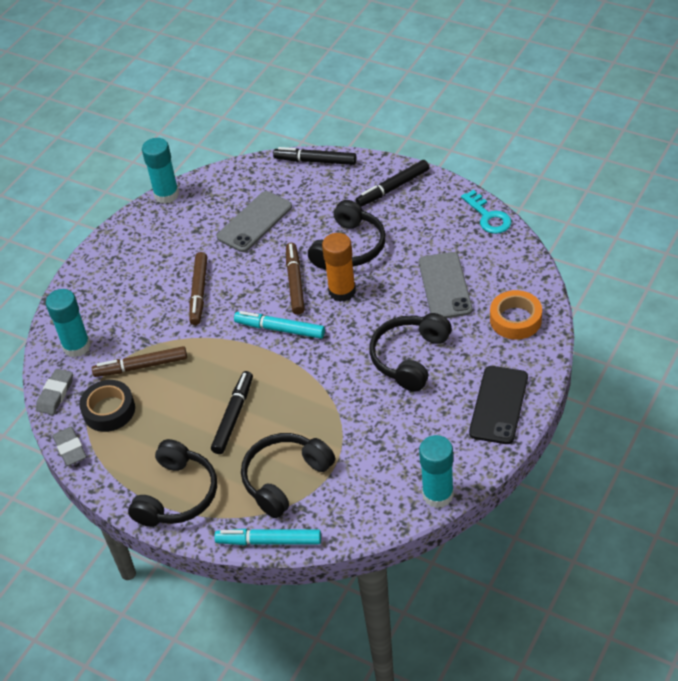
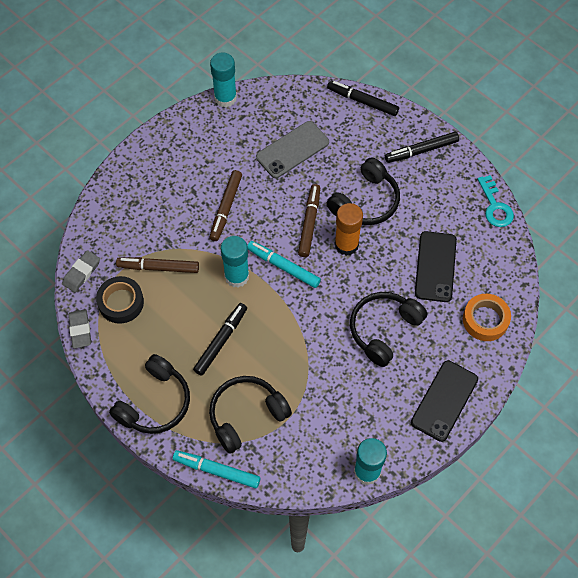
camera: 10 degrees right, 15 degrees up
(76, 346) = (110, 231): turquoise glue stick -> turquoise glue stick (237, 276)
(445, 286) = (435, 266): grey phone -> black phone

